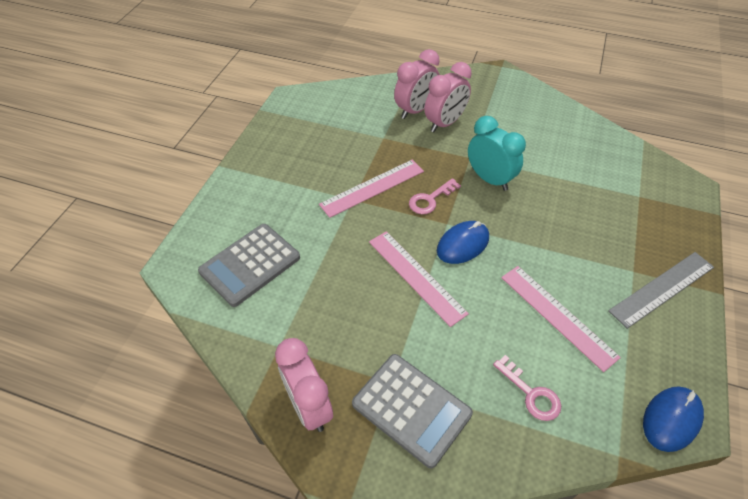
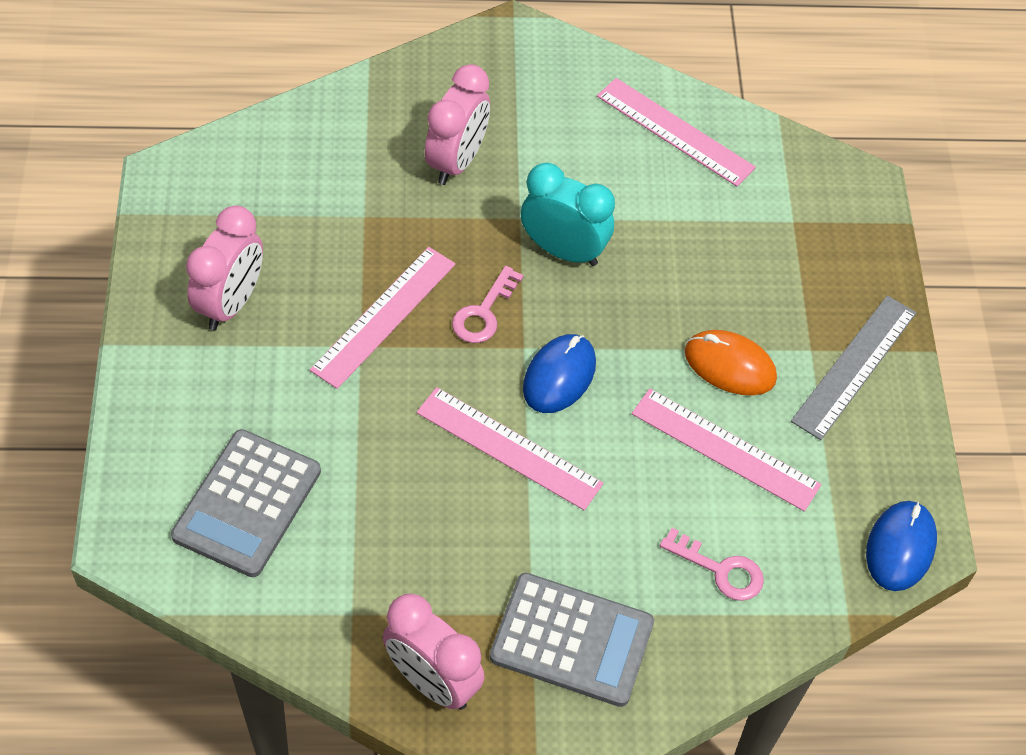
camera: 25 degrees left, 5 degrees up
(415, 110) = (398, 147): pink clock -> pink clock (231, 303)
(575, 266) = (729, 366): none -> orange mouse
(576, 135) = (674, 132): none -> pink ruler

